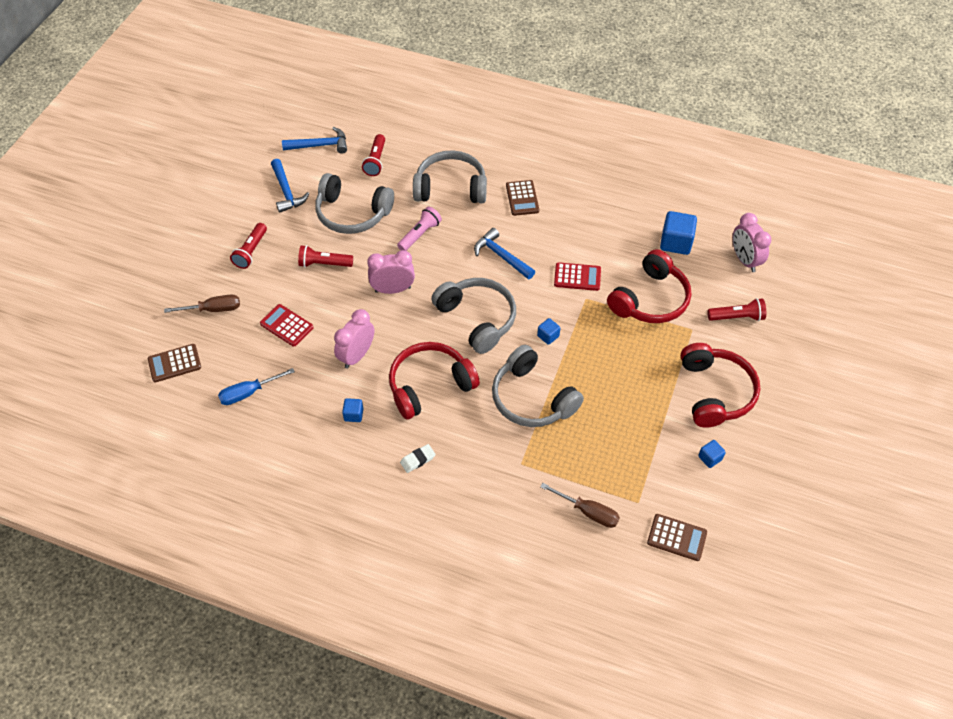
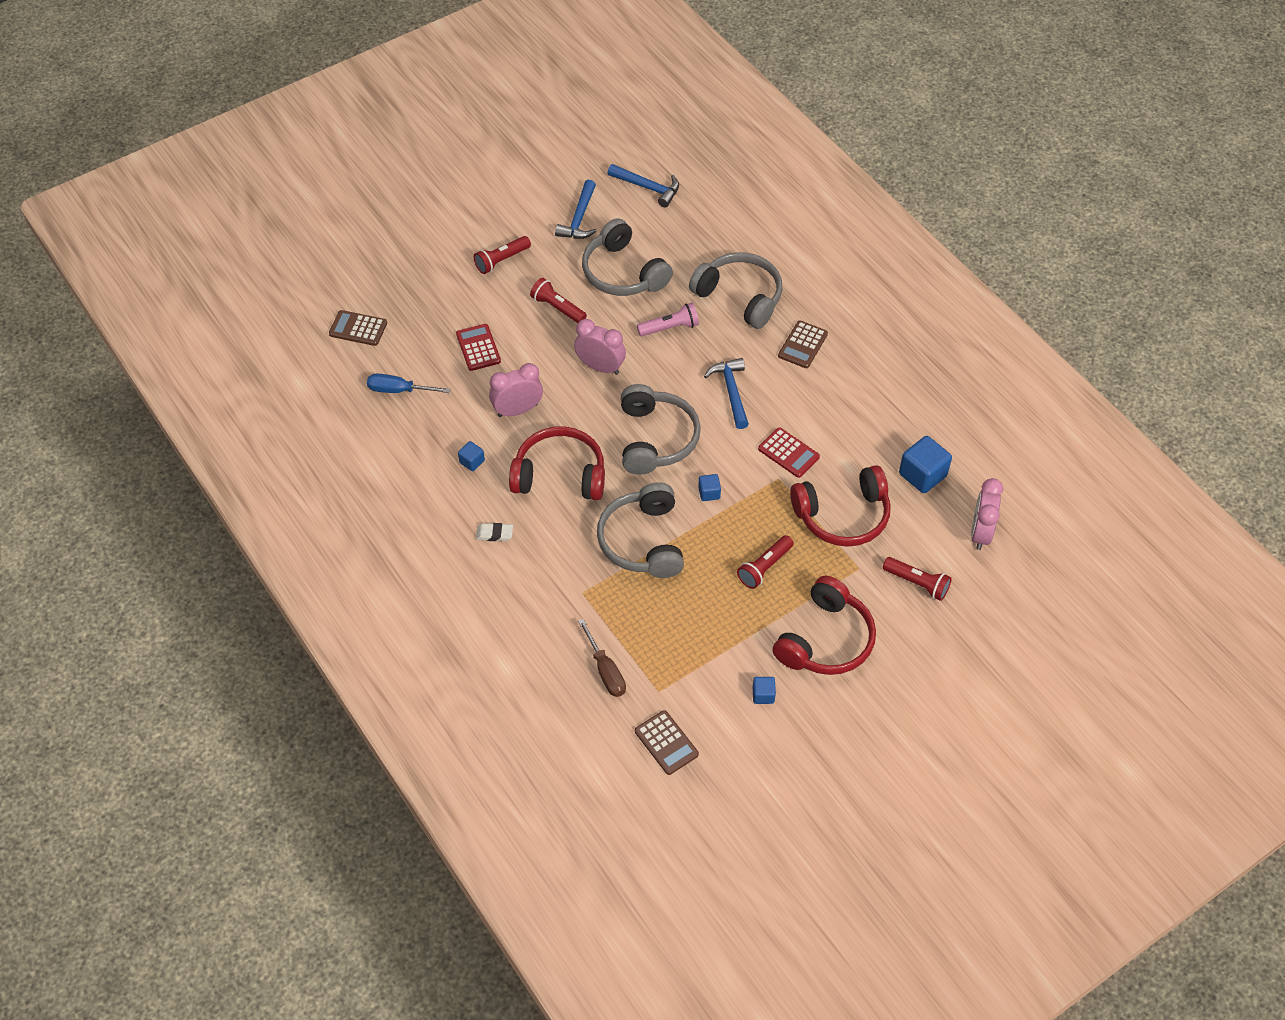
camera: 35 degrees right, 0 degrees up
(213, 309) = (427, 297): brown screwdriver -> none
(376, 161) = (689, 231): red flashlight -> red flashlight (764, 567)

